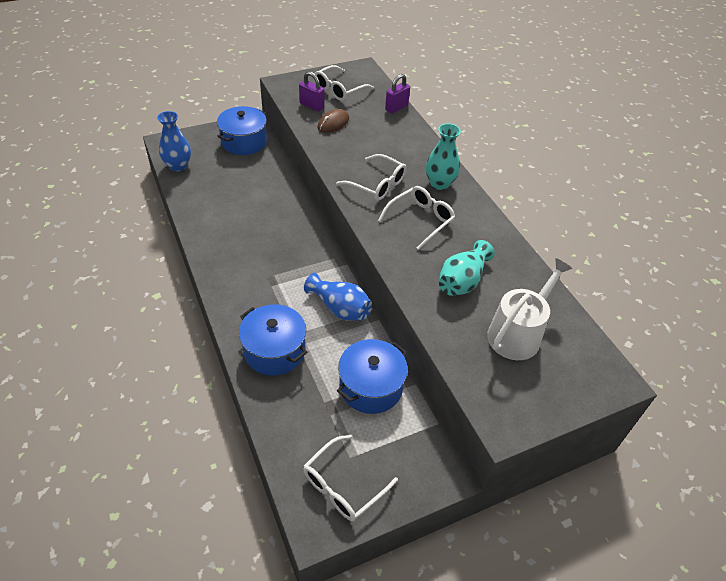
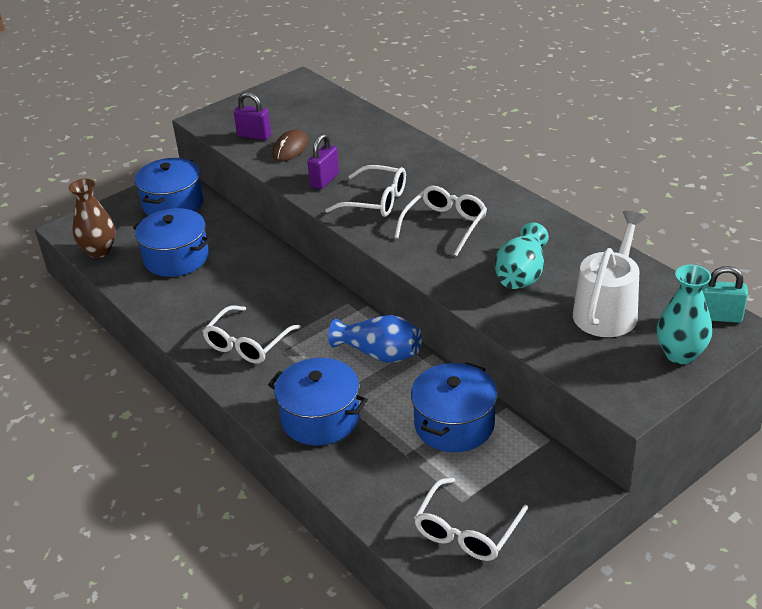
camera: 10 degrees left, 10 degrees down
(178, 166) = (99, 251): blue vase -> brown vase
(228, 186) = (176, 258): none -> blue pot
(339, 89) = (280, 111): white glasses -> white glasses (247, 344)
(396, 108) = (361, 114): purple padlock -> purple padlock (325, 180)
(439, 183) = (450, 182): turquoise vase -> turquoise vase (680, 354)
(607, 367) = (719, 317): none -> turquoise padlock

